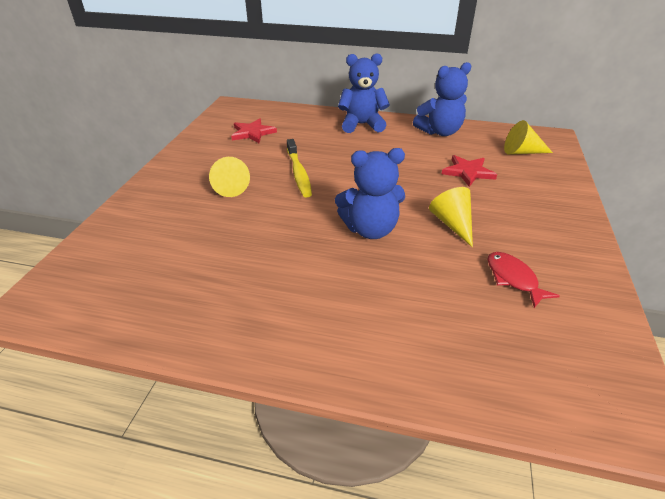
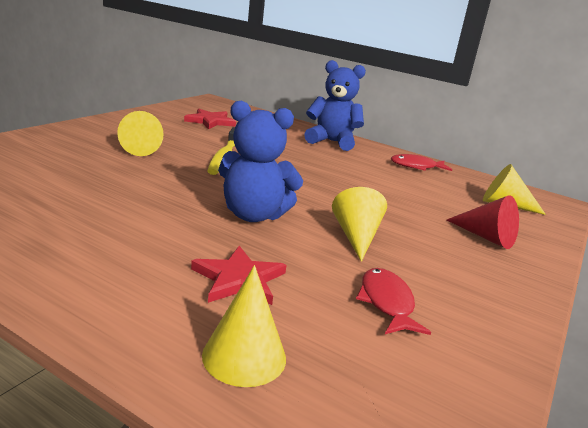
camera: 15 degrees right, 15 degrees down
(440, 132) = (416, 166): blue teddy bear -> red fish
(465, 361) = (244, 356): none -> yellow cone
(468, 172) = (419, 203): red star -> red star (239, 279)
(531, 191) = (486, 237): none -> red cone

